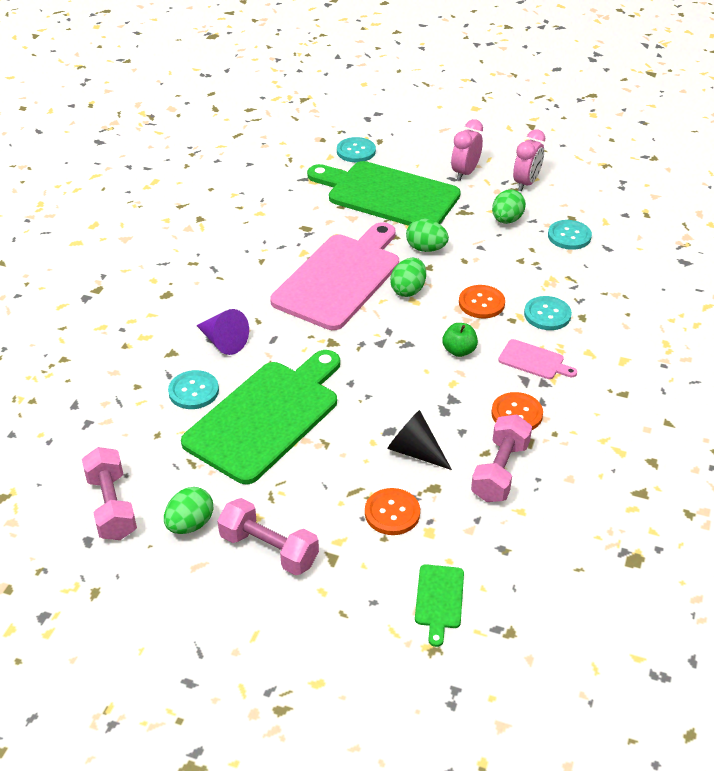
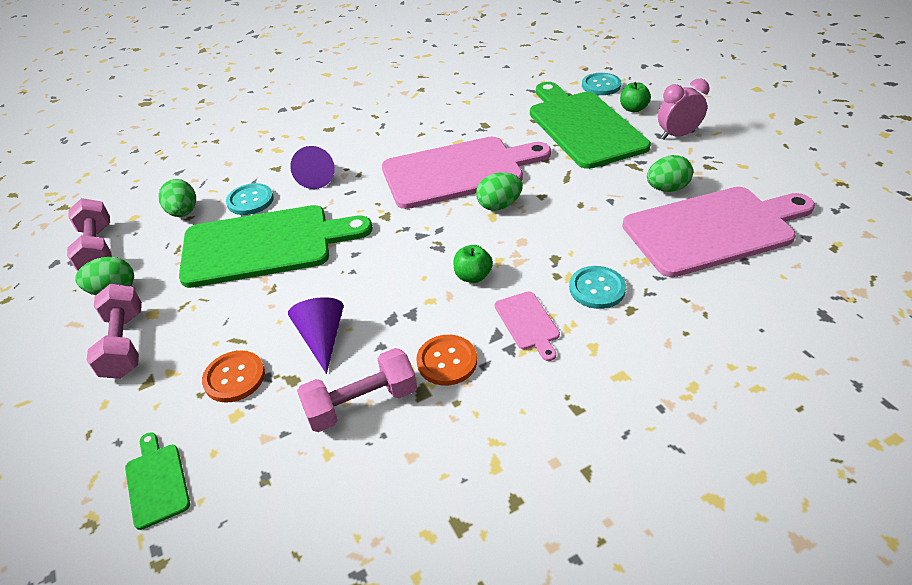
camera: 45 degrees right, 0 degrees up
(112, 506) = (97, 249): pink dumbbell -> pink dumbbell turned 45 degrees counterclockwise
(407, 163) = (633, 109): none -> green apple
(415, 451) = (322, 338): black cone -> purple cone
(426, 249) = (559, 180): green egg -> green egg (183, 212)
(439, 600) = (157, 481): green cutting board -> green cutting board turned 105 degrees clockwise
(481, 303) = (547, 247): orange button -> none
(526, 183) = (728, 166): pink clock -> none
(569, 236) = (714, 230): turquoise button -> pink cutting board

